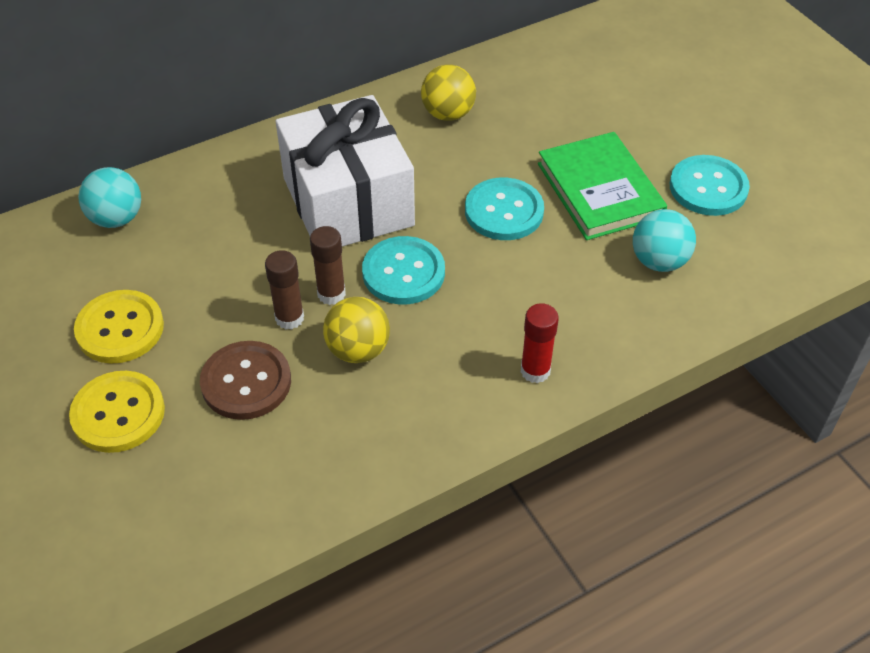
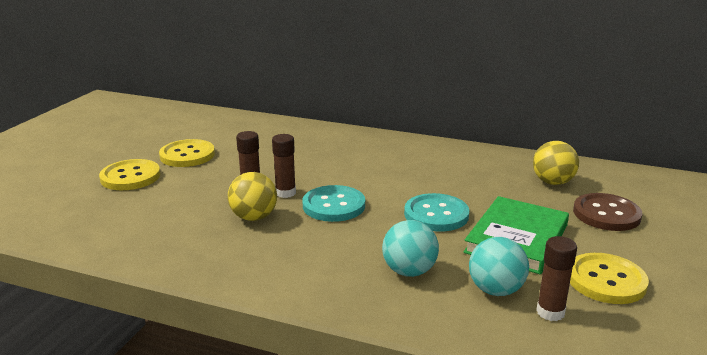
camera: 50 degrees right, 25 degrees down
(116, 218) = (258, 126): turquoise ball -> turquoise ball (409, 271)
(246, 382) = (189, 197): brown button -> brown button (606, 214)
(348, 202) = (361, 169): white gift -> none
(448, 114) = (480, 167): yellow ball -> yellow ball (552, 182)
(535, 371) = (317, 283): red glue stick -> none
(708, 188) = (606, 280): turquoise button -> yellow button
(716, 252) = (550, 312): none -> brown glue stick

